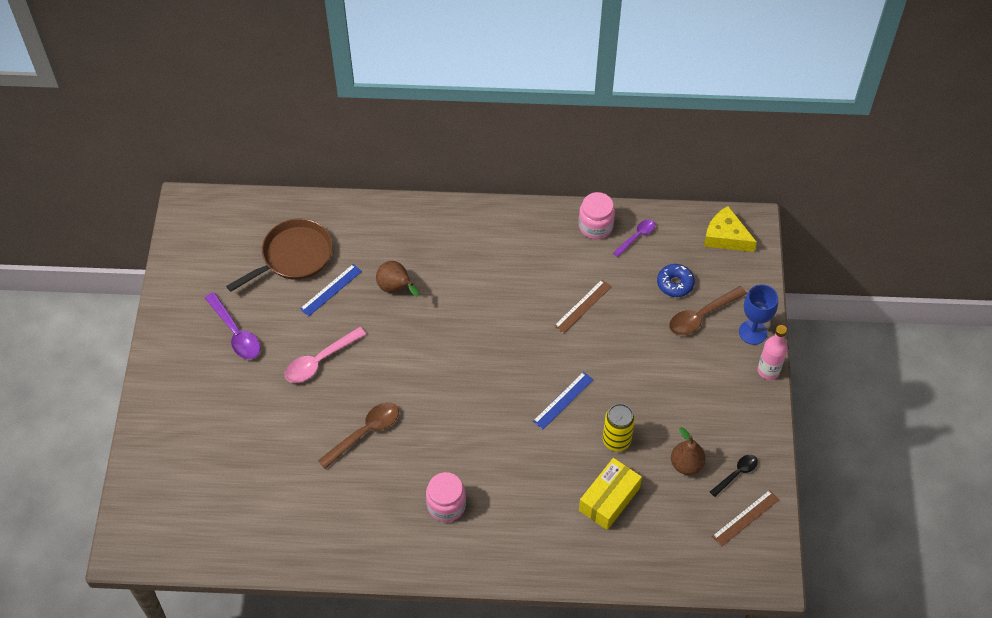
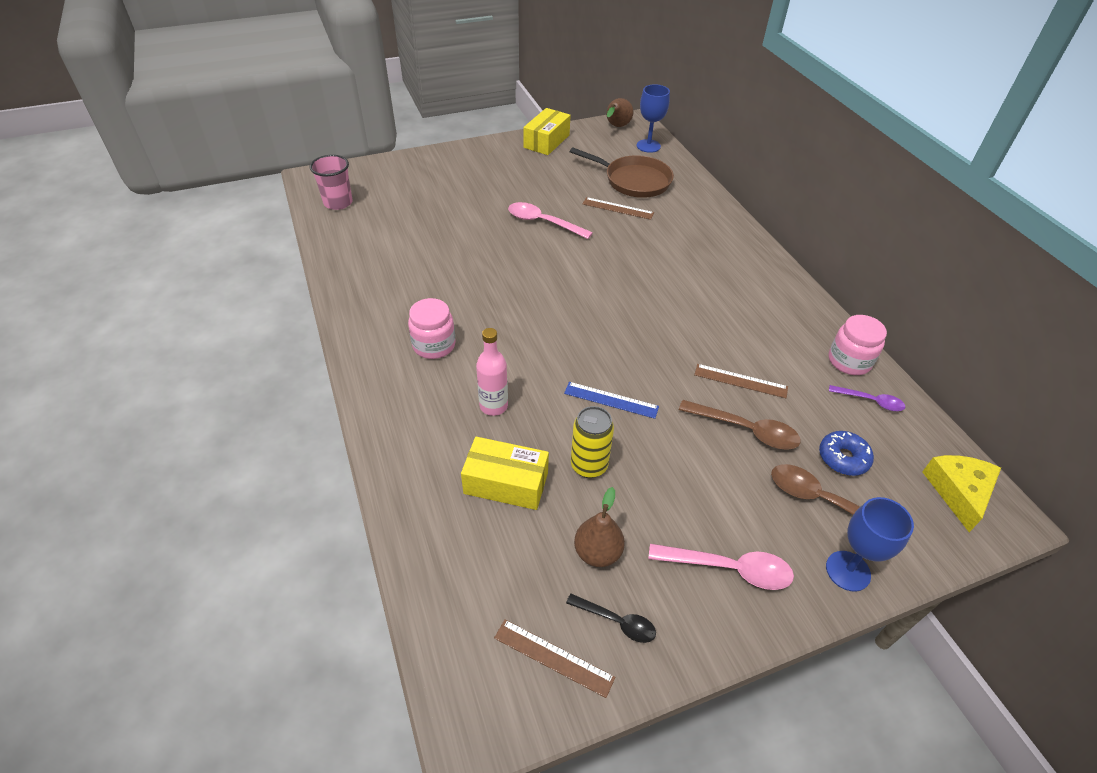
camera: 65 degrees right, 10 degrees down
(178, 302) = (546, 141): none -> yellow box
(187, 534) = (338, 202): none -> pink cup
(235, 333) = (539, 173): purple spoon -> none
(240, 215) = (648, 146): none -> blue goblet
(331, 290) = (618, 208): blue ruler -> brown ruler
(365, 433) = (485, 269): brown spoon -> brown spoon (745, 430)
(396, 288) = (650, 243): brown pear -> brown pear (616, 127)
(726, 395) = (728, 569): none -> pink spoon
(768, 370) = (804, 611): pink bottle -> pink bottle (493, 406)

